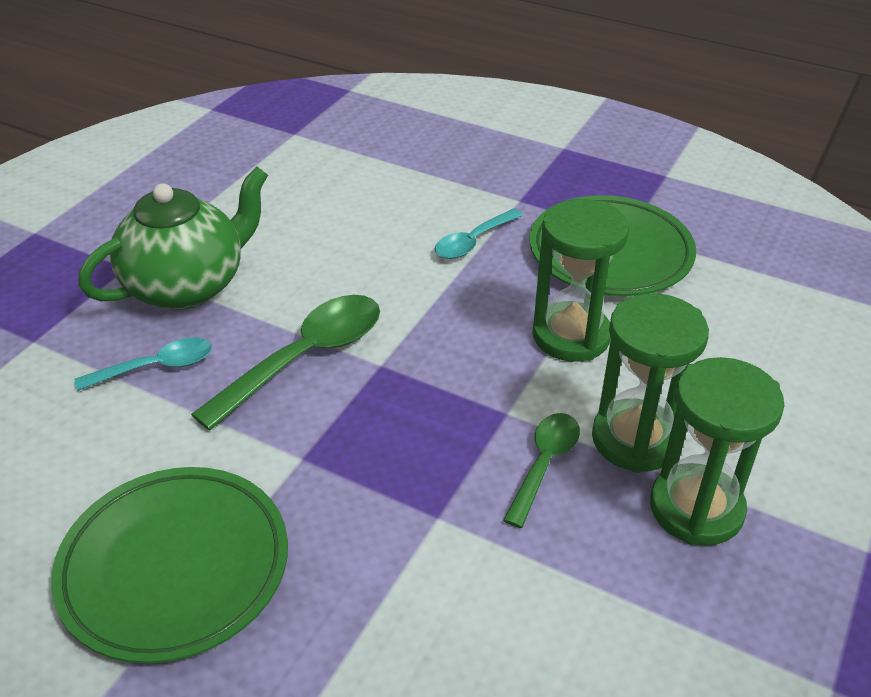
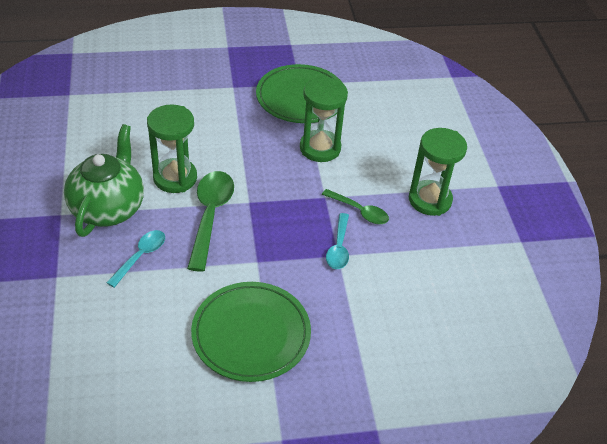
camera: 40 degrees left, 5 degrees up
(473, 242) = (232, 119): turquoise spoon -> turquoise spoon (338, 248)
(544, 464) = (359, 211): green spoon -> green spoon turned 135 degrees clockwise
(635, 439) = (385, 183): green hourglass -> green hourglass (175, 178)

